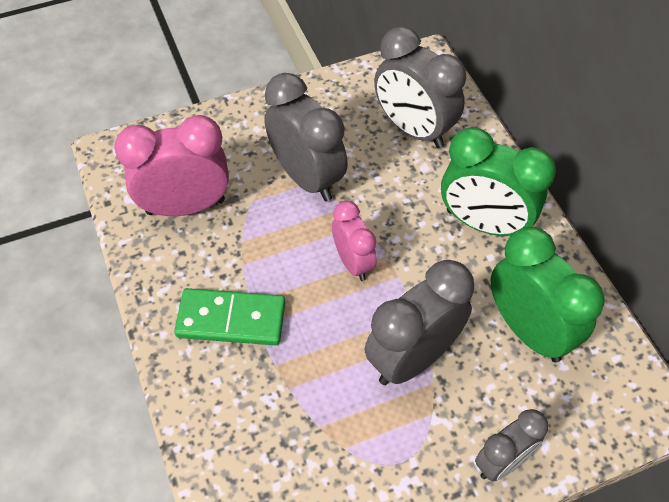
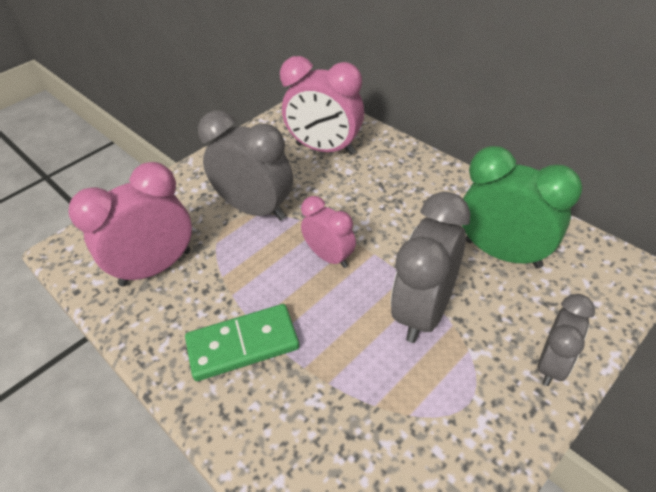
camera: 20 degrees left, 10 degrees down
(413, 129) = (325, 149): grey clock -> pink clock
(484, 223) = (418, 192): green clock -> none

